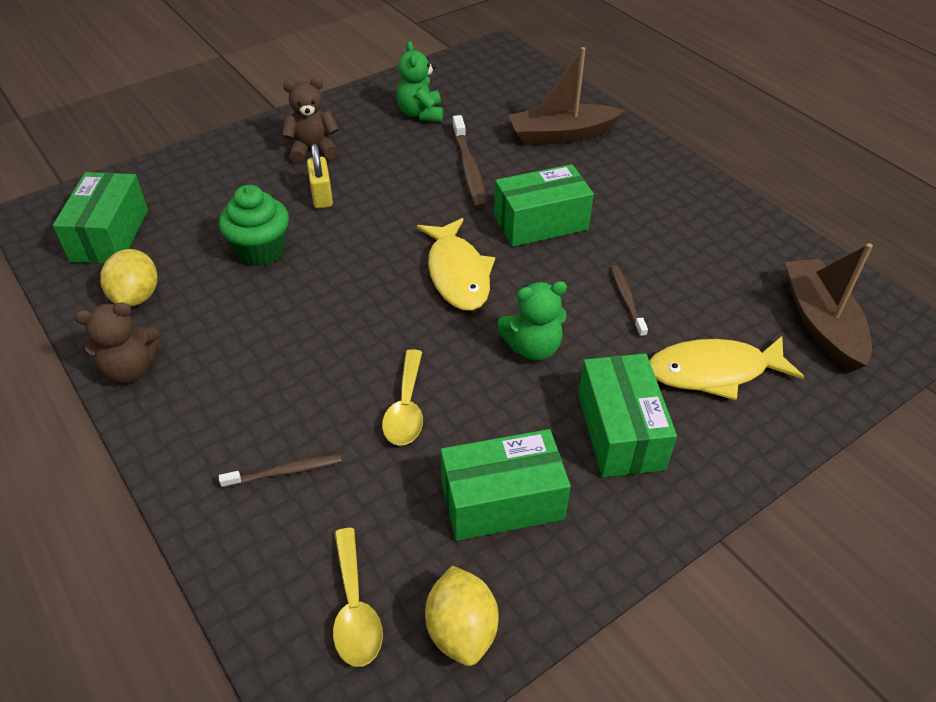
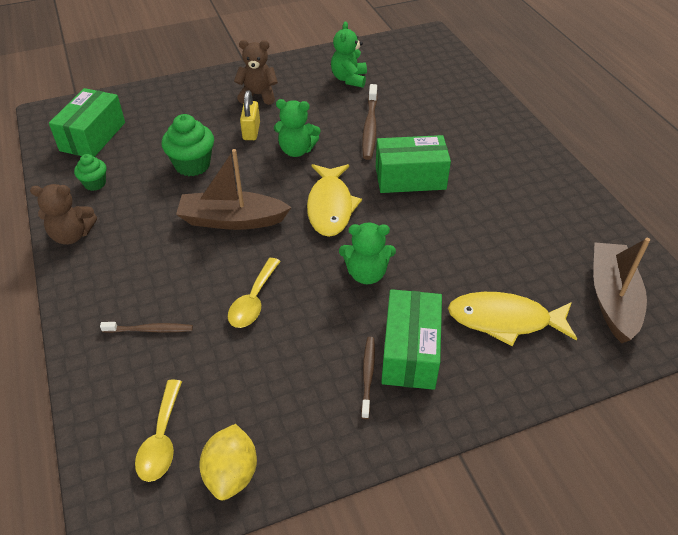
camera: 15 degrees right, 0 degrees up
(136, 296) = (95, 183): yellow lemon -> green cupcake
(388, 211) = (296, 150): none -> green teddy bear
(502, 501) = (298, 385): green box -> none
(561, 135) = (454, 111): brown boat -> brown boat (232, 220)
(627, 300) = (455, 250): brown toothbrush -> brown toothbrush (368, 375)

